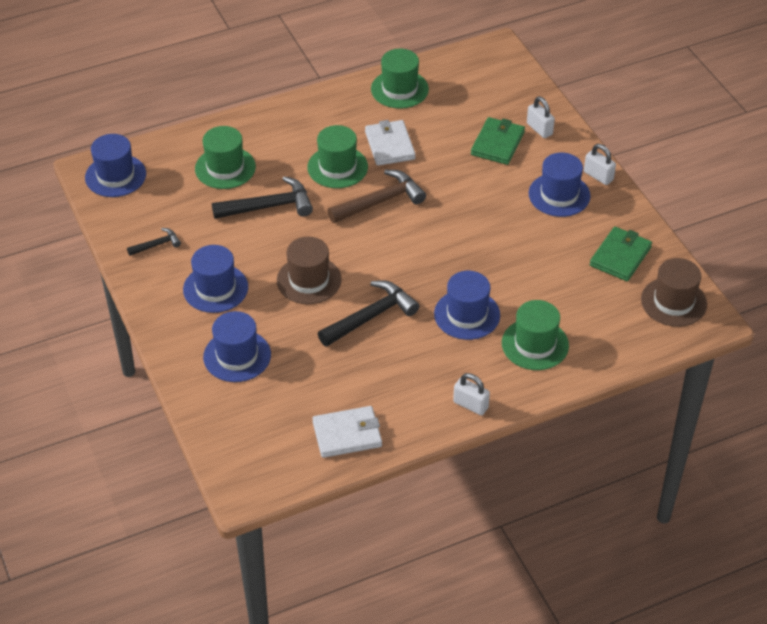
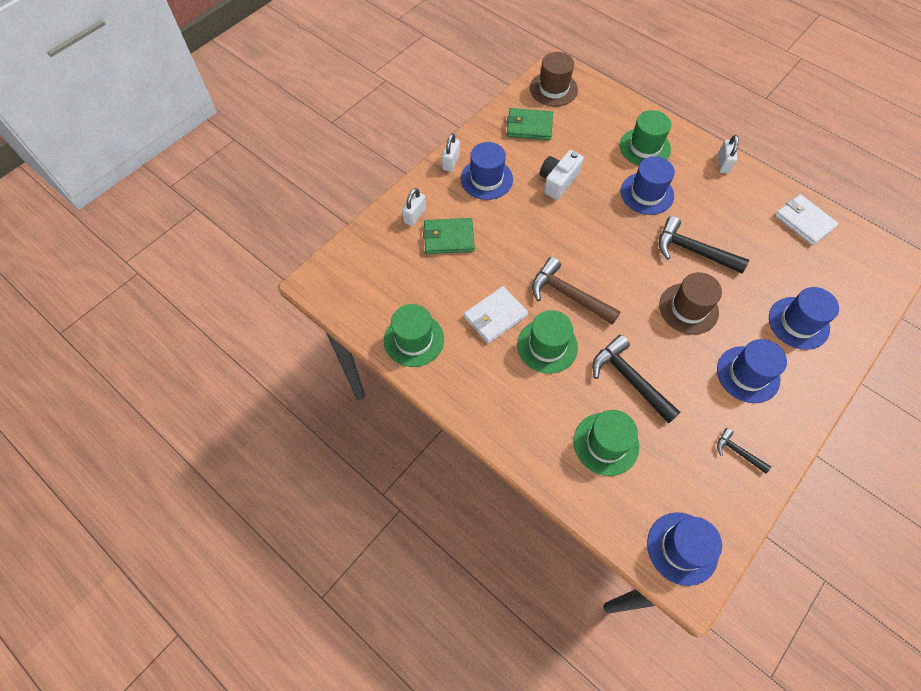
camera: 115 degrees left, 15 degrees up
(525, 249) = (558, 181): none -> white camera

